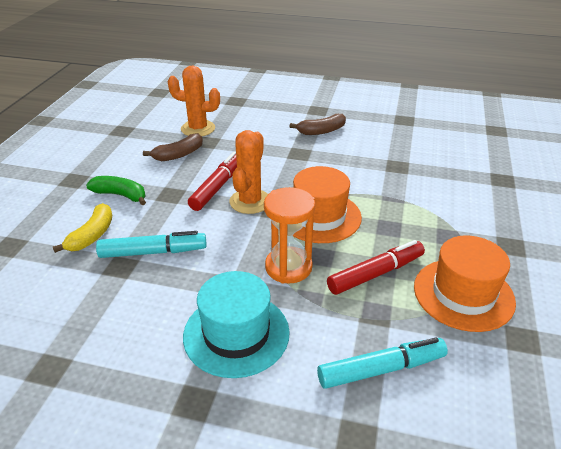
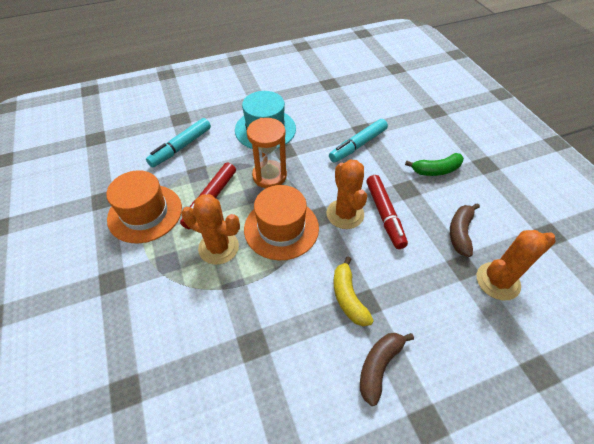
camera: 145 degrees right, 15 degrees up
(92, 235) = (405, 137): yellow banana -> yellow banana (348, 297)
(391, 227) = (218, 247): none -> orange cactus

